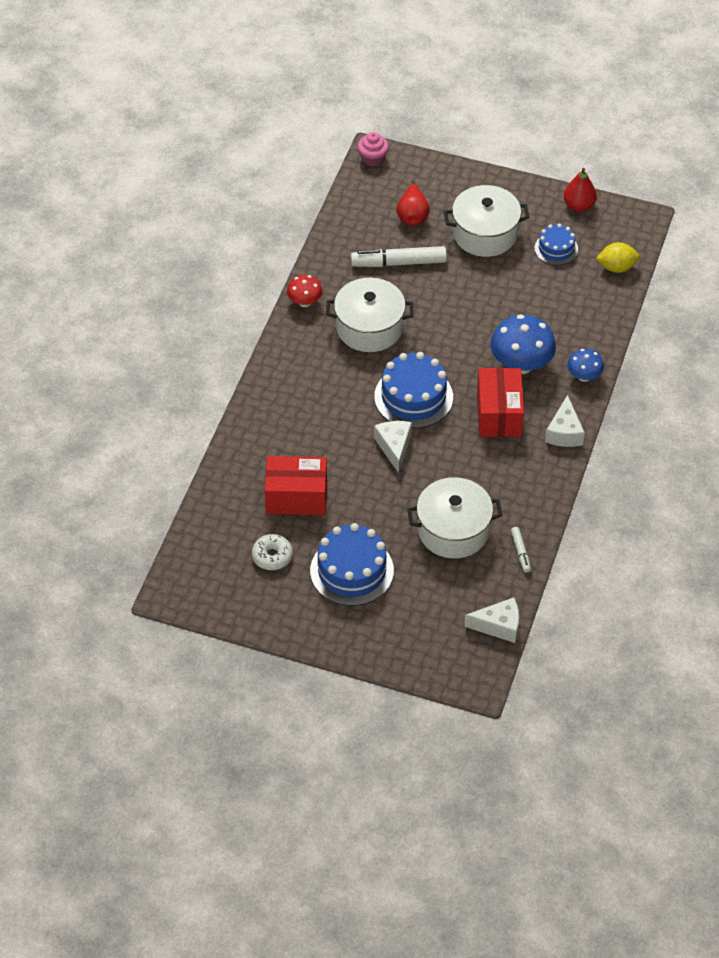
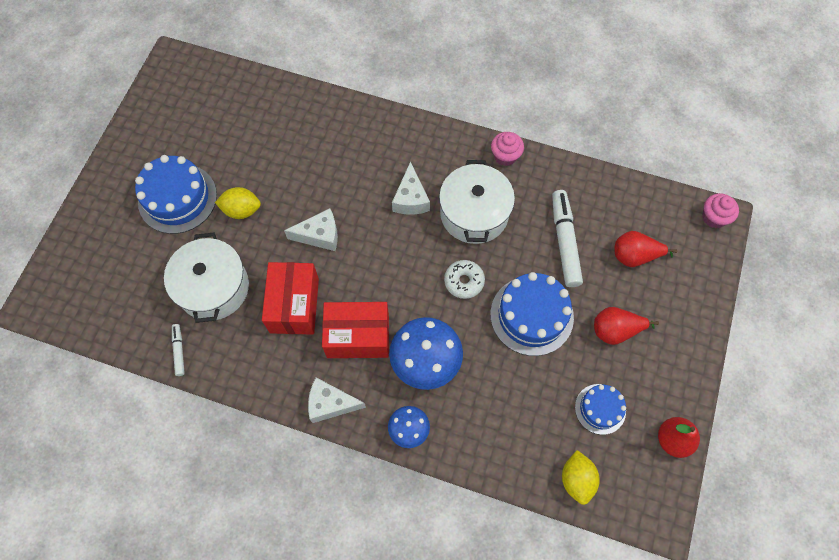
camera: 90 degrees right, 15 degrees up
(272, 556) = (202, 134): white donut -> white donut (464, 281)
(296, 497) = (266, 152): red box -> red box (294, 305)
(305, 302) = (505, 156): red mushroom -> pink cupcake
(366, 513) = (242, 210): none -> yellow lemon
(413, 397) = (383, 254): blue cake -> blue cake (531, 315)
(485, 233) = (615, 330): white pot -> red pear
(499, 626) = (94, 327): white cheese -> white cheese (411, 199)
(520, 552) = (179, 351): white marker -> white marker turned 90 degrees clockwise

